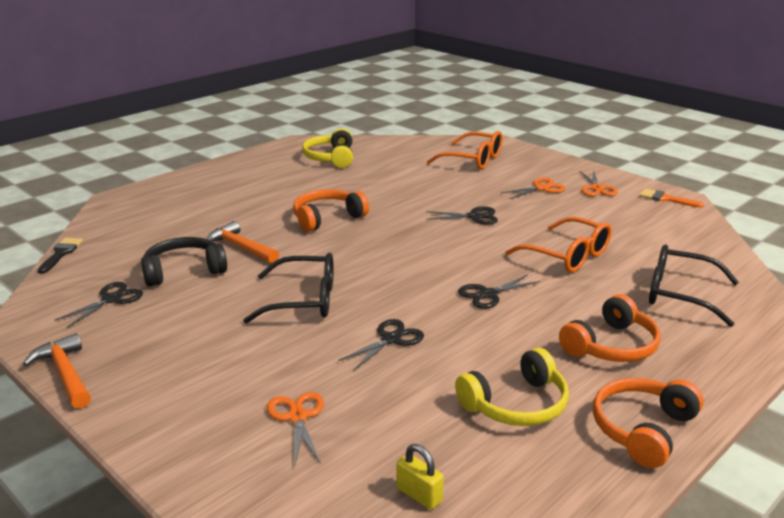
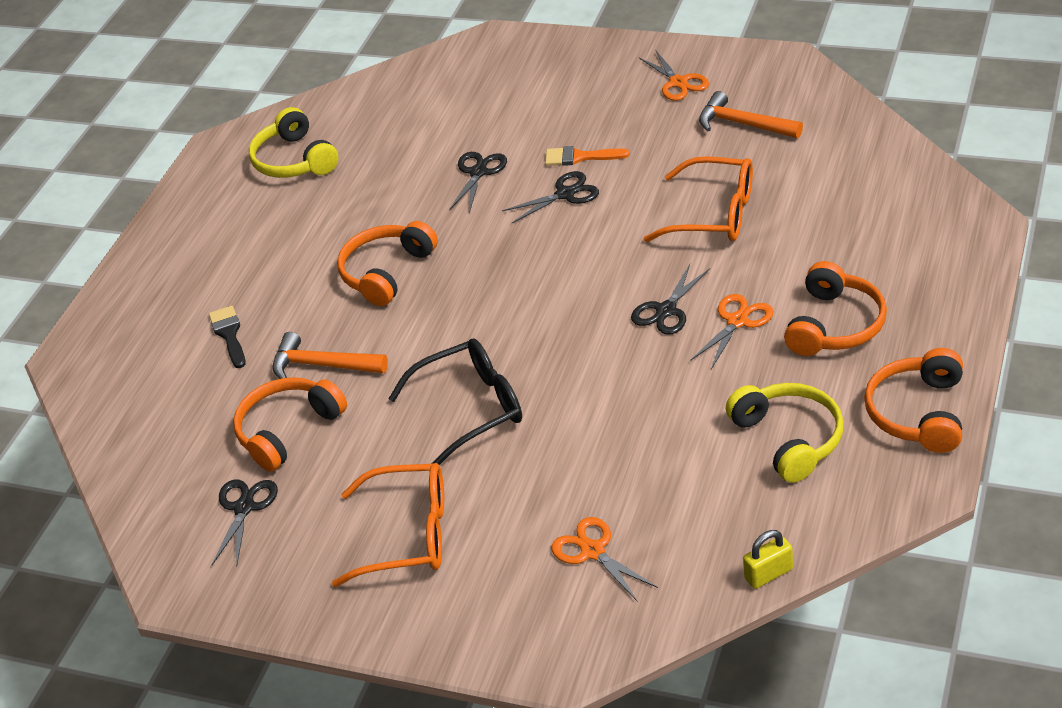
camera: 20 degrees left, 15 degrees up
(61, 253) = (101, 474): black brush -> black brush (229, 334)
(65, 373) = (300, 619): orange hammer -> orange hammer (743, 124)
(183, 271) = (288, 430): black headphones -> orange headphones
(391, 339) = (609, 417): black scissors -> black scissors (478, 172)
(419, 495) = (768, 574): yellow padlock -> yellow padlock turned 45 degrees counterclockwise
(473, 160) = (489, 88): orange glasses -> orange glasses (408, 535)
(516, 404) = (789, 439): yellow headphones -> yellow headphones turned 60 degrees counterclockwise
(541, 188) = (612, 109): orange scissors -> orange scissors (737, 321)
(666, 199) = (769, 69): orange brush -> orange brush (580, 157)
(679, 294) = (863, 223): black glasses -> none

